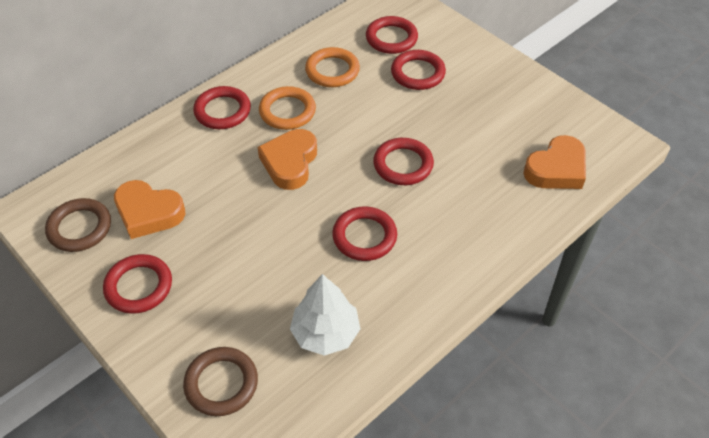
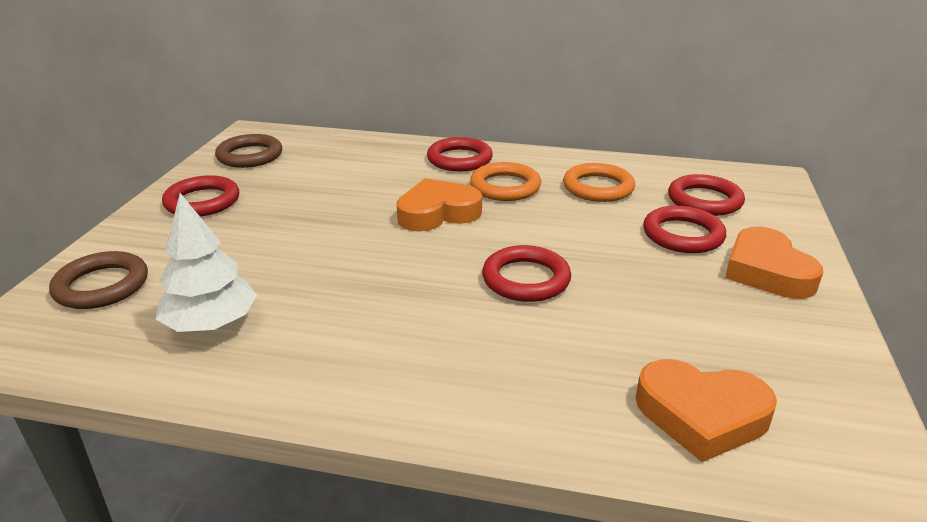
camera: 55 degrees right, 20 degrees down
(148, 213) = (295, 174): orange heart -> orange heart (767, 271)
(364, 236) = (382, 295): red ring -> none

